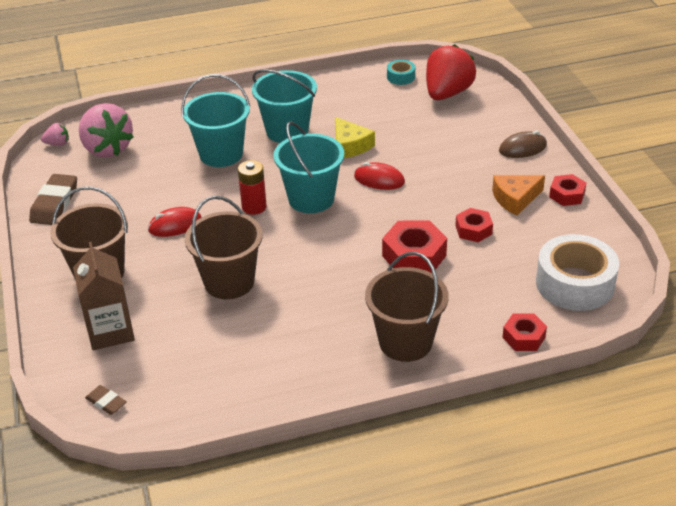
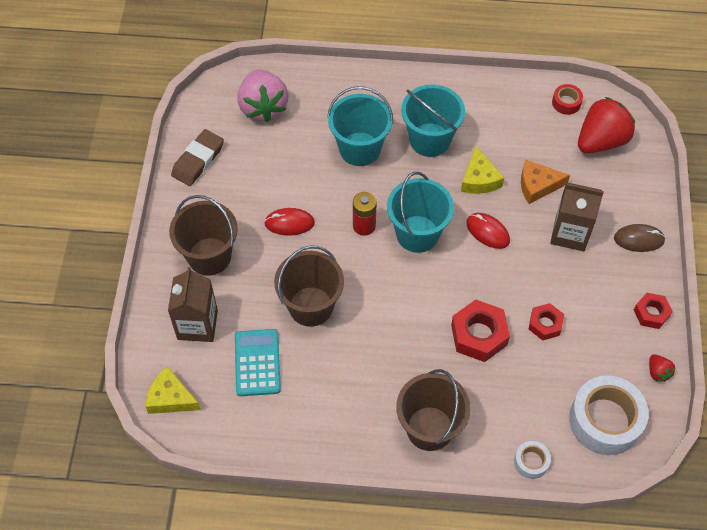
camera: 20 degrees right, 20 degrees up
(58, 144) = (223, 86): pink strawberry -> none
(106, 402) = (171, 398): brown eraser -> yellow cheese
(192, 343) = (257, 363): none -> turquoise calculator
(400, 77) = (566, 103): turquoise tape -> red tape
(457, 160) = (570, 233): none -> brown carton
(515, 199) = (601, 300): orange cheese -> orange cheese (537, 185)
(523, 337) = (531, 462): red nut -> white tape
(600, 234) = (658, 372): none -> red strawberry

